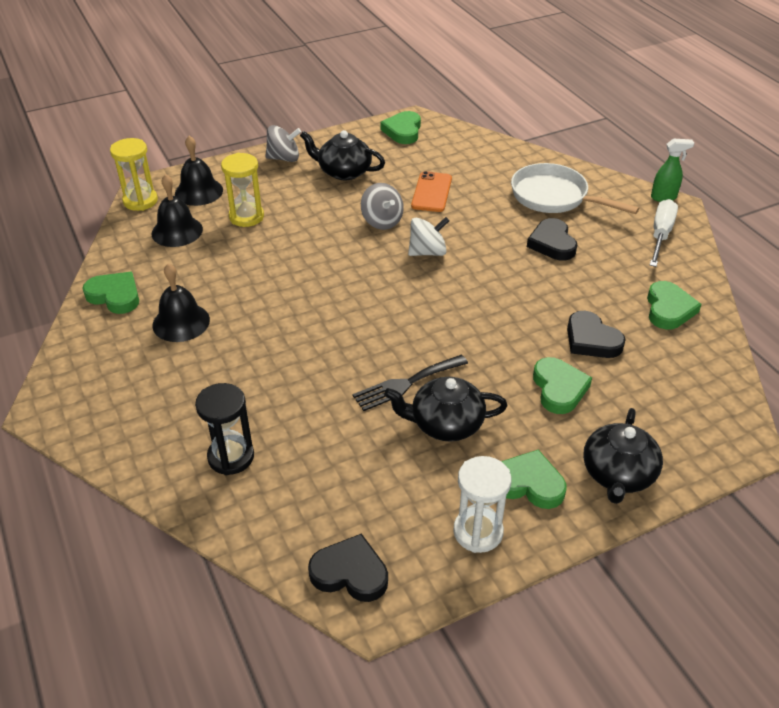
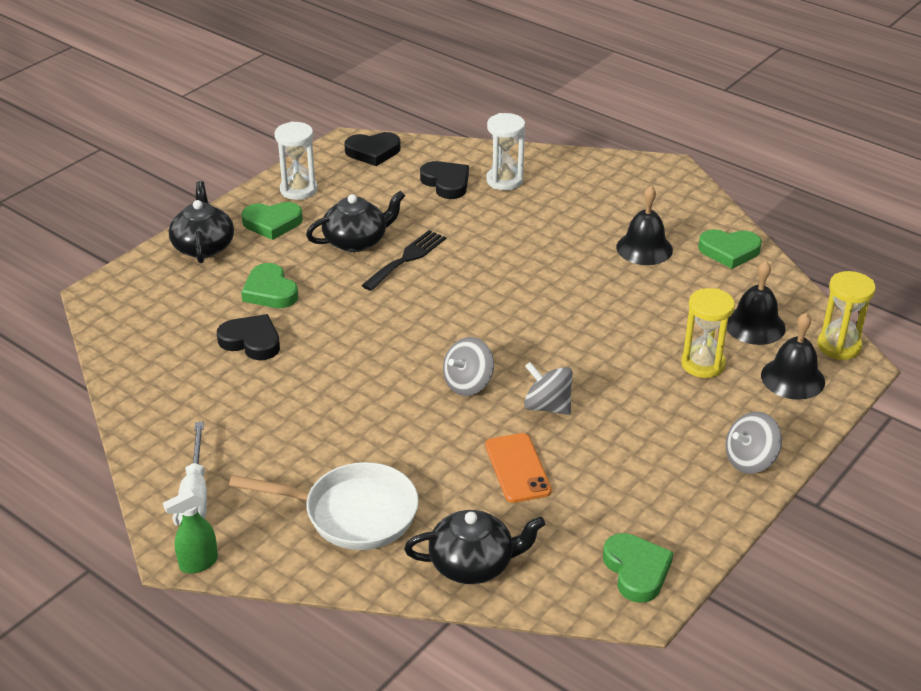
camera: 155 degrees right, 5 degrees down
(231, 457) = (504, 180): black hourglass -> white hourglass
(343, 171) = (654, 464): black teapot -> black teapot (473, 564)
(427, 252) = (468, 384): white spinning top -> grey spinning top
(552, 243) = (329, 439): black heart -> black heart (446, 183)
(668, 309) = (175, 396): green heart -> none

